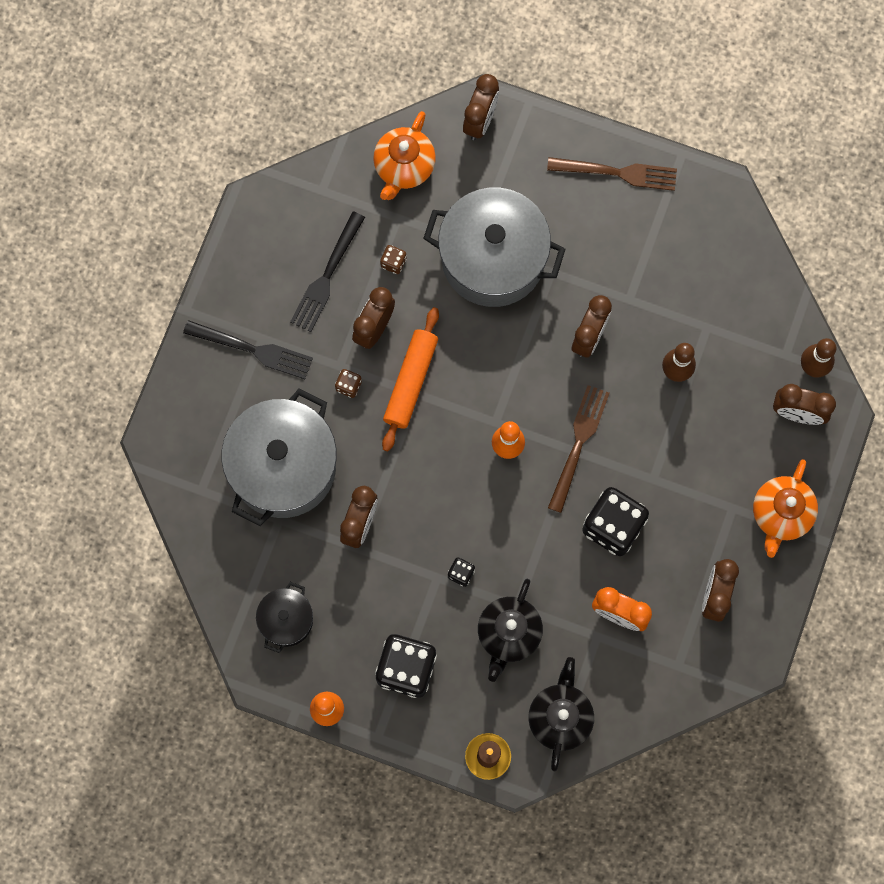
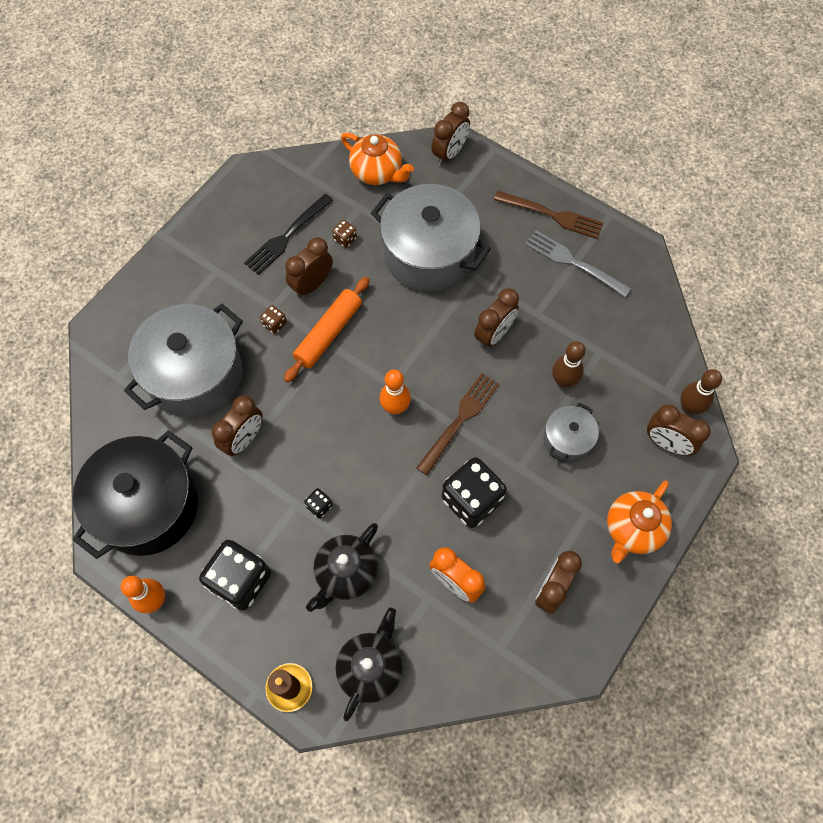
camera: 15 degrees right, 10 degrees down
(253, 349) = (205, 277): black fork -> none
(286, 620) = (148, 506): black pot -> black pot, size x2.02
(404, 167) = (377, 172): orange teapot -> orange teapot turned 90 degrees counterclockwise
(655, 227) = (573, 262): none -> grey fork
(694, 436) = (567, 440): none -> grey pot

